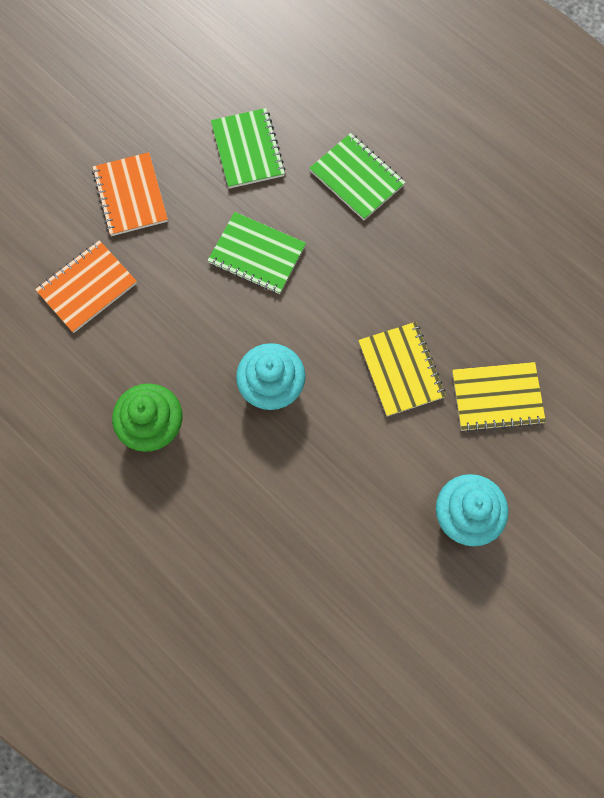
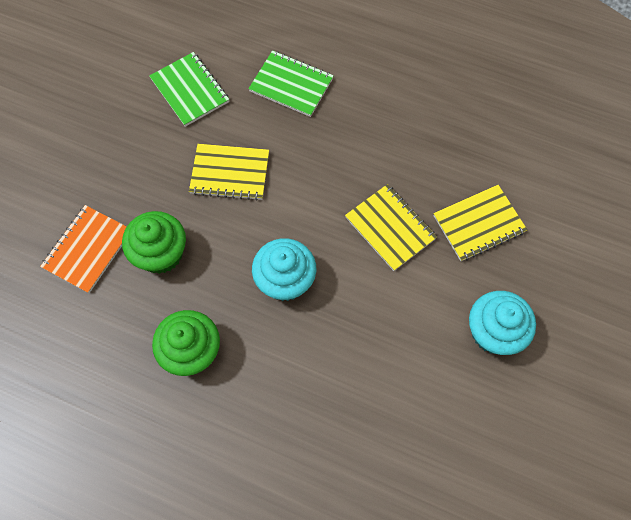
camera: 20 degrees left, 5 degrees down
(130, 196) = (100, 159): orange notebook -> none
(157, 316) = (161, 254): none -> green cupcake
(257, 254) = (230, 173): green notebook -> yellow notebook

